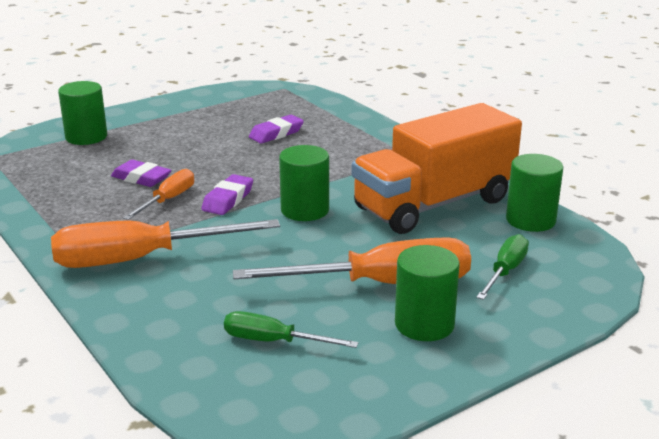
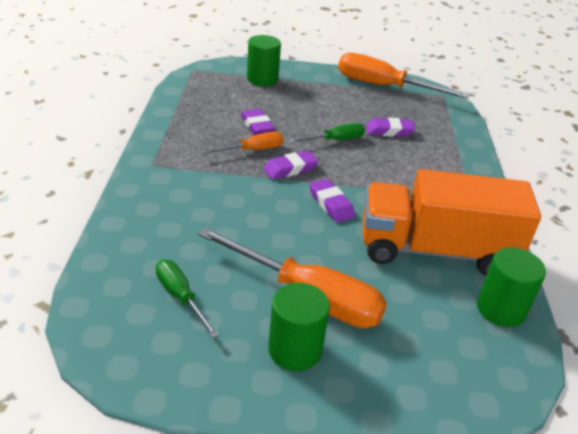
camera: 35 degrees right, 10 degrees up
(140, 259) = (182, 186): orange screwdriver -> orange screwdriver (383, 87)
(305, 210) = (331, 204): green cylinder -> purple eraser
(505, 271) = (417, 343): green screwdriver -> green screwdriver (335, 140)

